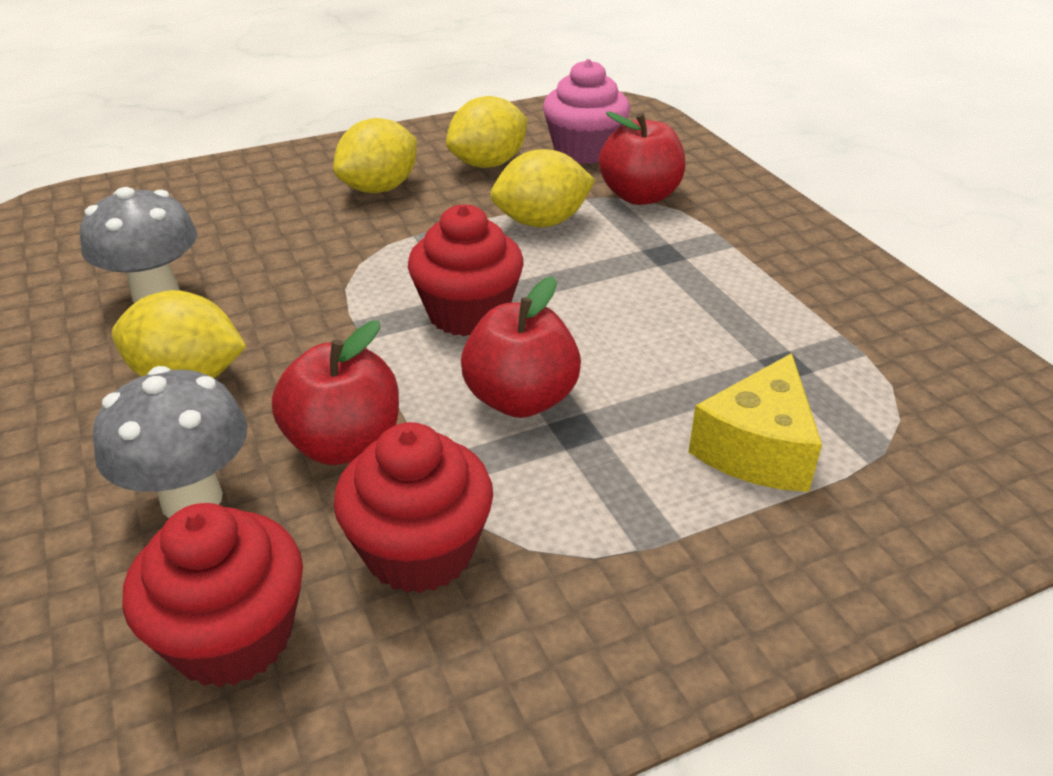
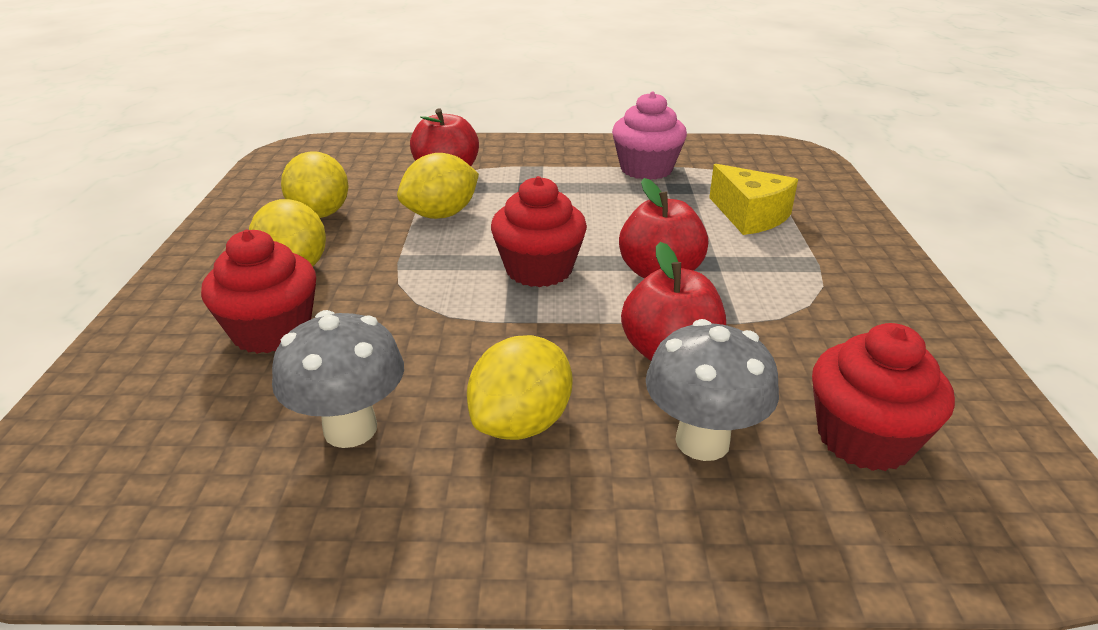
camera: 65 degrees left, 5 degrees down
(420, 551) = (799, 343): red cupcake -> red cupcake (272, 331)
(542, 222) = (441, 215): yellow lemon -> yellow lemon turned 45 degrees clockwise
(584, 150) = (354, 175): pink cupcake -> pink cupcake (646, 169)

